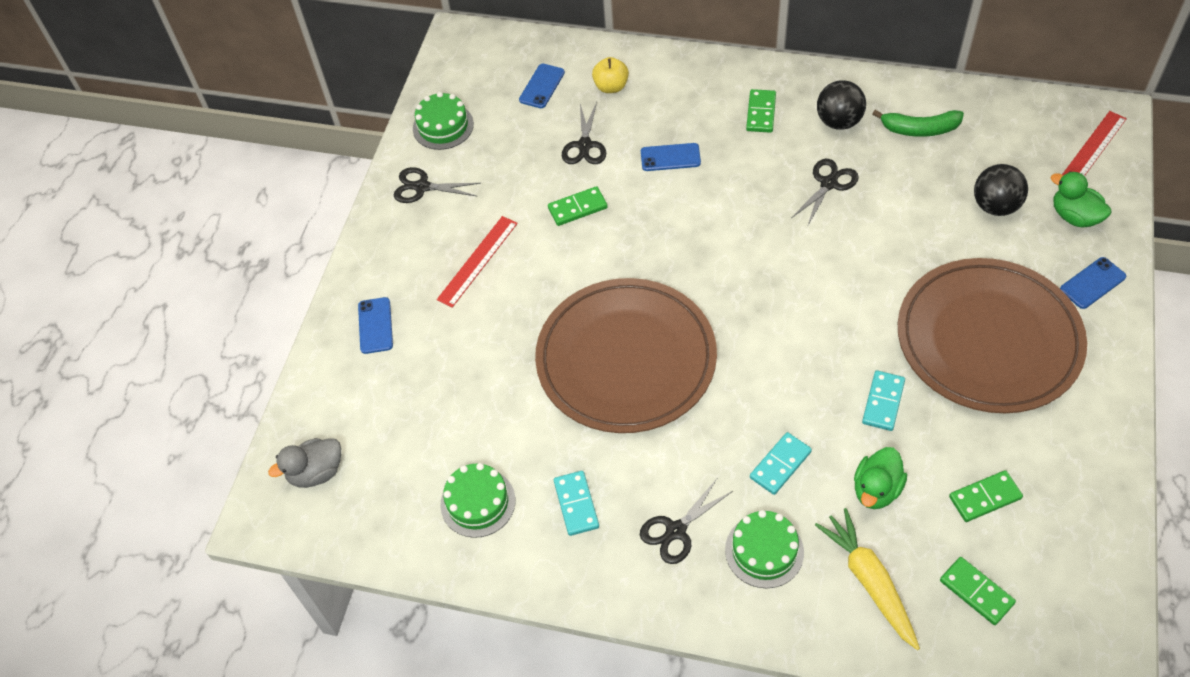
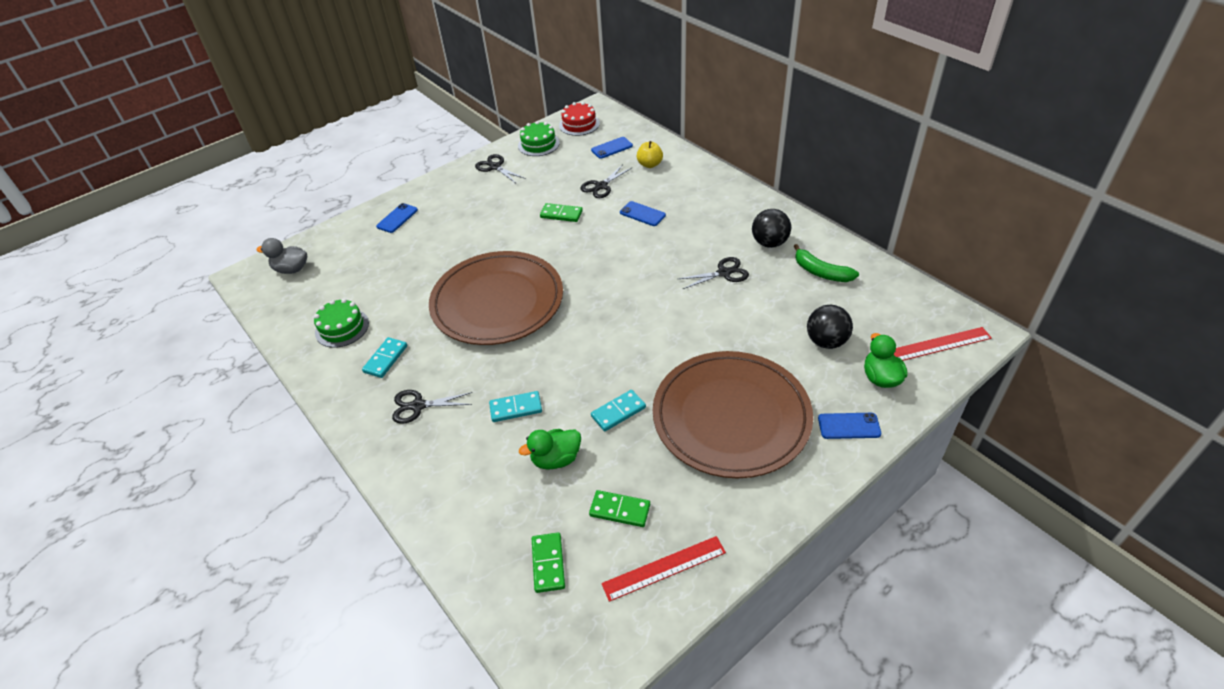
camera: 35 degrees right, 10 degrees down
(464, 72) = (579, 124): none -> red cake
(477, 261) = (480, 214): red ruler -> red ruler (664, 568)
(761, 113) = (724, 216): green domino -> none
(764, 551) = (451, 449): green cake -> none
(869, 581) = (490, 509): yellow carrot -> none

